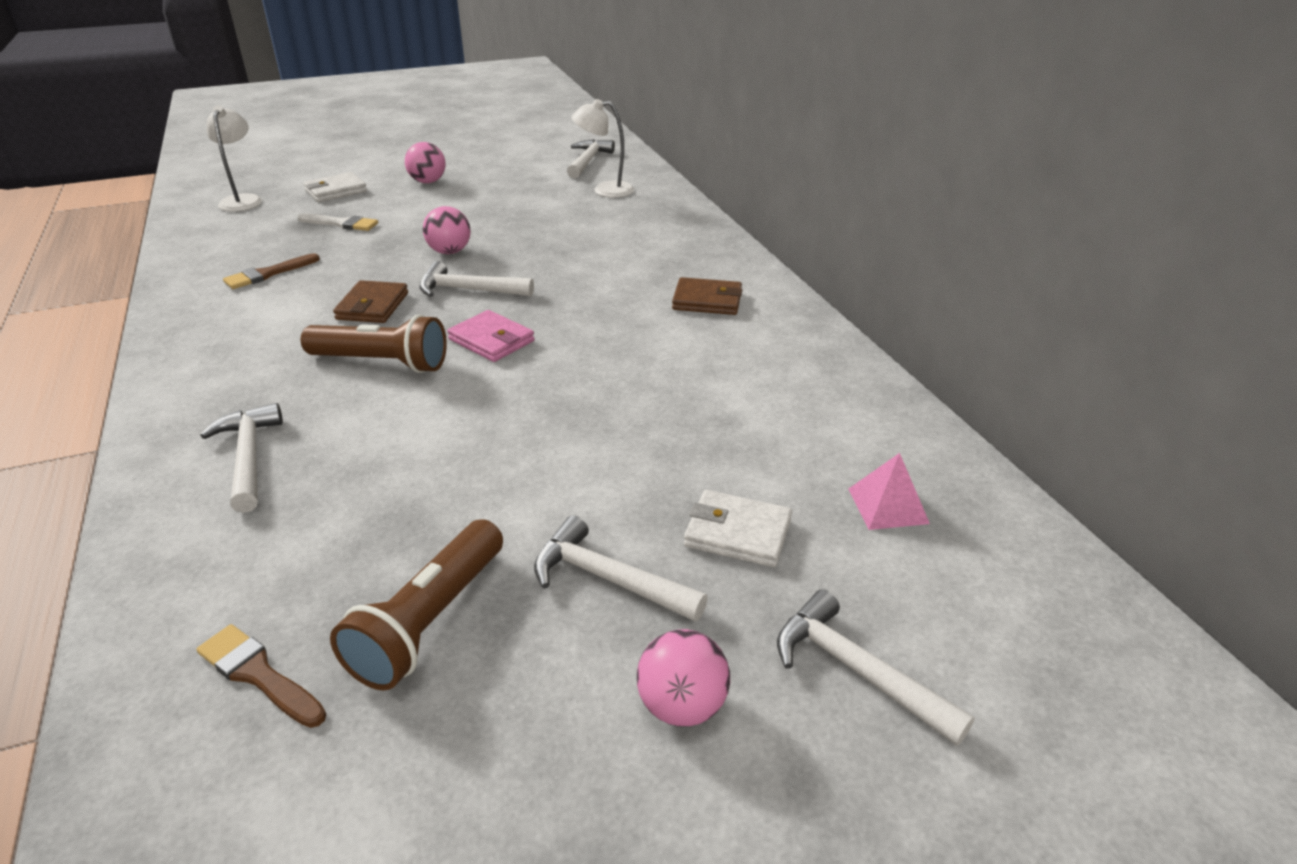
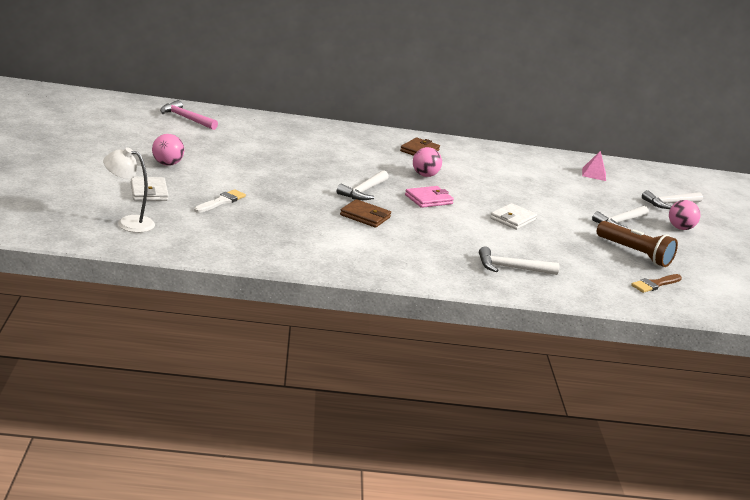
camera: 75 degrees left, 10 degrees down
(268, 274) = (290, 234): brown brush -> none
(382, 363) = (436, 226): brown flashlight -> none
(449, 252) = (304, 184): pink ball -> pink ball (424, 175)
(588, 161) = (186, 118): white hammer -> pink hammer
(605, 190) = (246, 128): white lamp -> none
(737, 533) = (601, 198): white wallet -> white wallet (513, 219)

